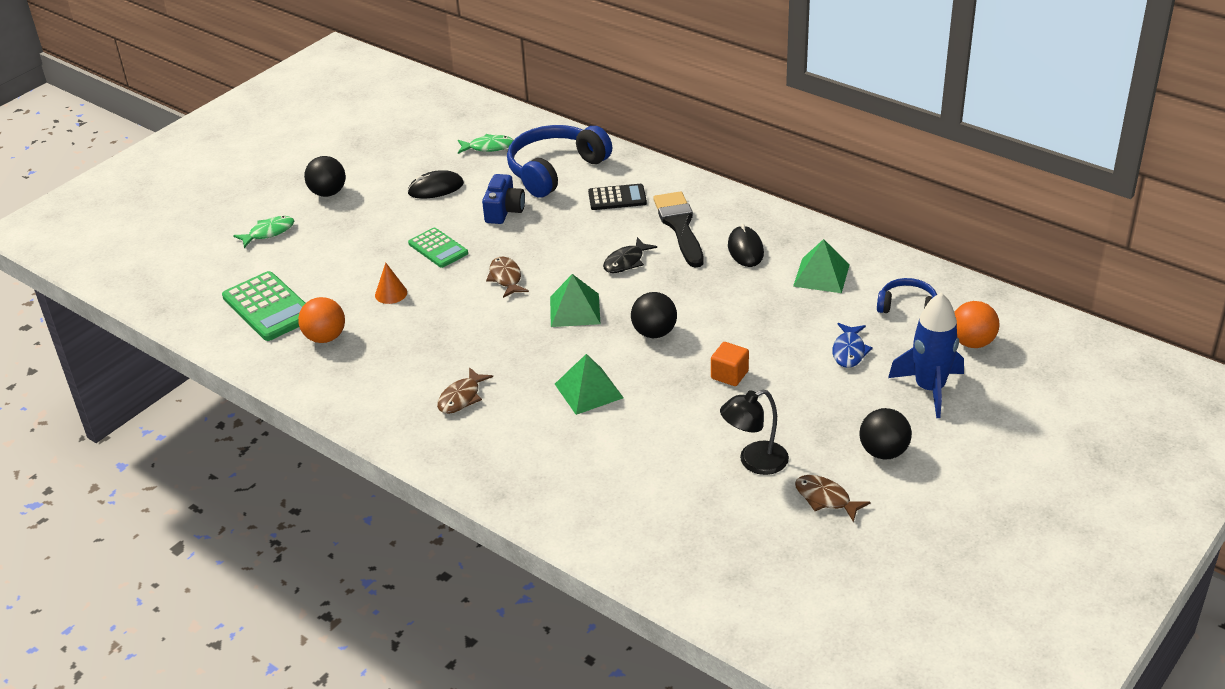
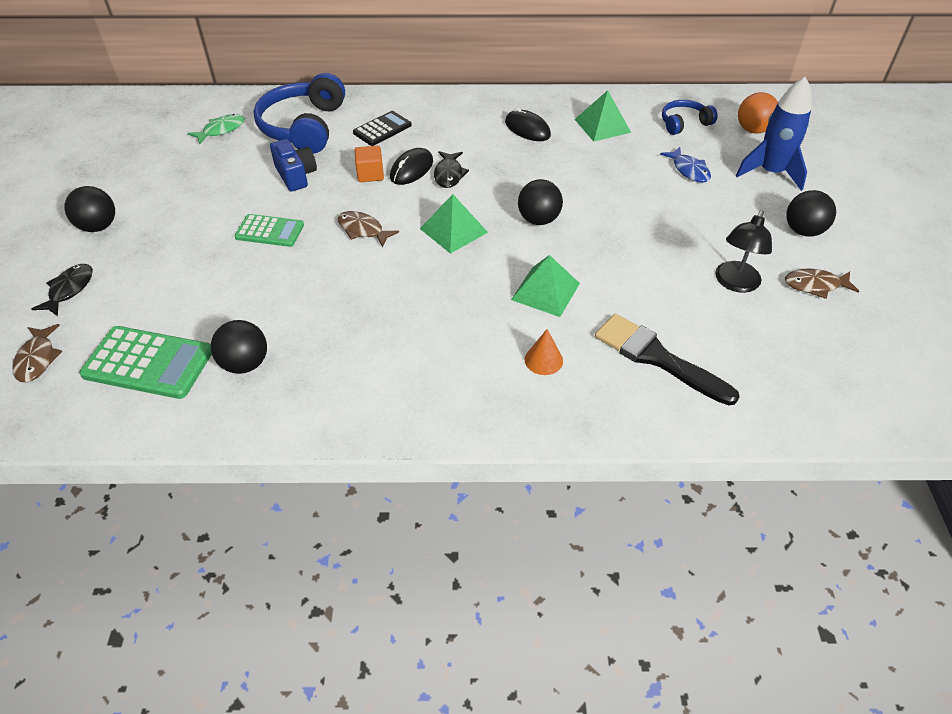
camera: 40 degrees left, 10 degrees up
(268, 233) = (69, 289): green fish -> black fish
(325, 337) = (245, 364): orange ball -> black ball
(391, 293) = (268, 291): orange cone -> orange cone (543, 360)
(436, 188) = (208, 181): black mouse -> black mouse (411, 169)
(461, 397) = (445, 353): brown fish -> brown fish (37, 359)
(679, 226) = (458, 131): black brush -> black brush (657, 358)
(729, 375) = (633, 226): orange cube -> orange cube (370, 174)

